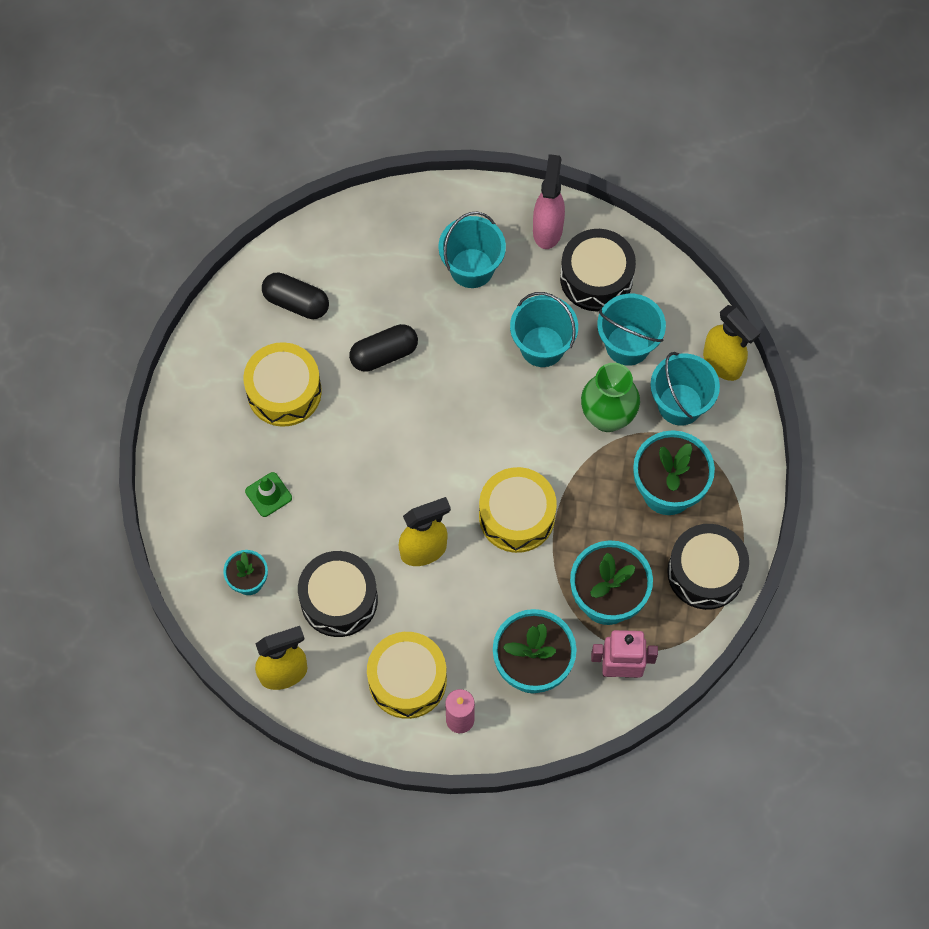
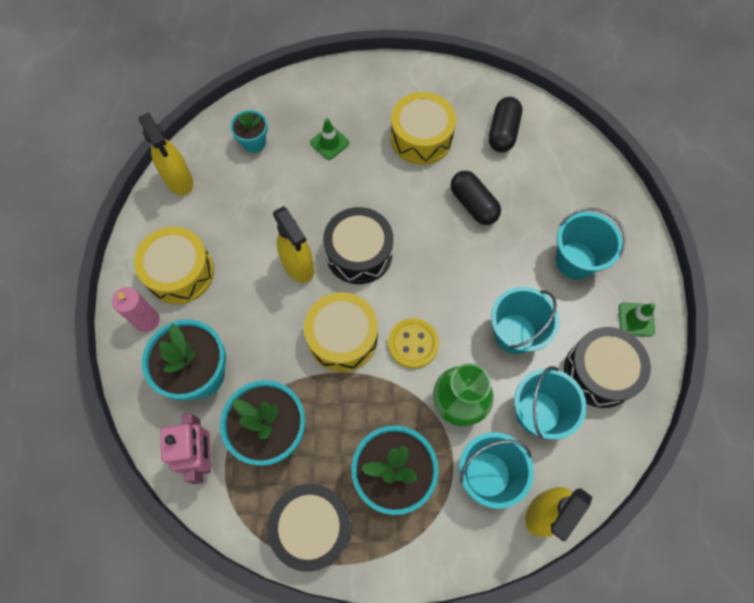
camera: 80 degrees right, 0 degrees up
(339, 599) = (246, 208): black drum -> black drum (359, 253)
(536, 447) = (413, 344): none -> yellow button
(547, 229) = (636, 319): pink spray bottle -> green traffic cone

